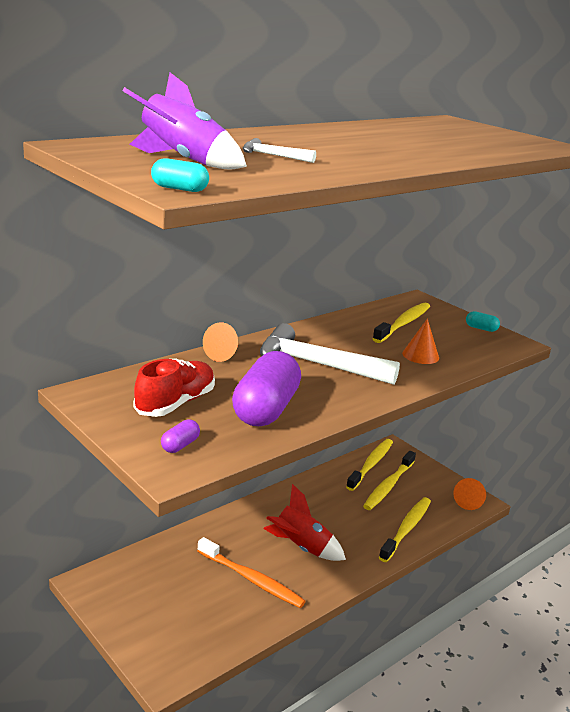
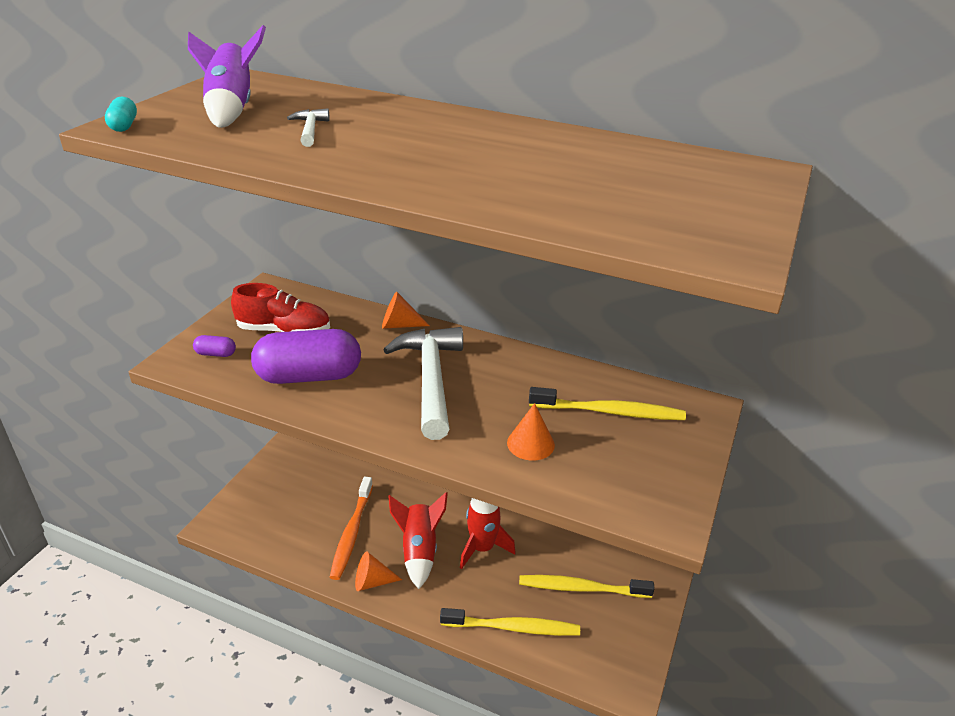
camera: 65 degrees right, 10 degrees up
(321, 514) = (482, 548): none -> red rocket
(371, 464) = (609, 560): yellow toothbrush -> none
(468, 501) = (618, 676): orange cone -> orange cone (372, 582)
(481, 328) = (679, 479): turquoise capsule -> none

